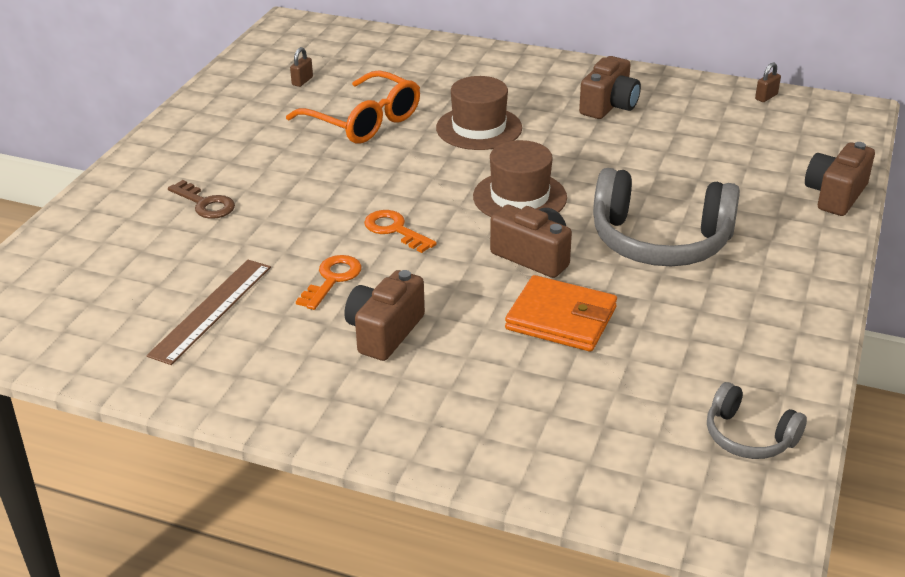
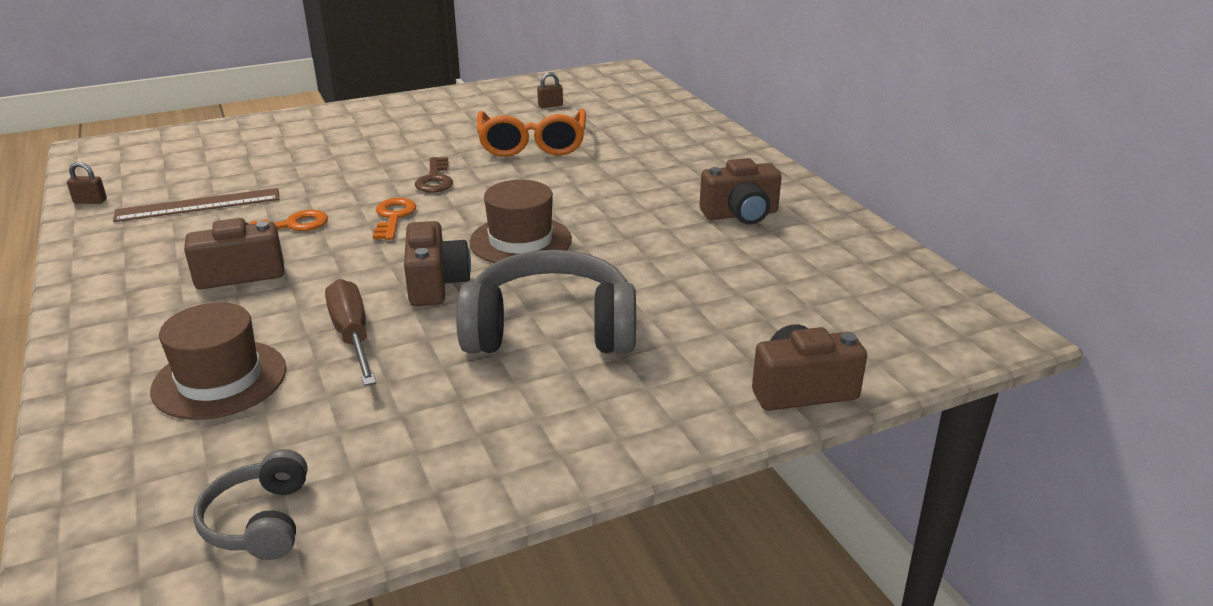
camera: 45 degrees right, 5 degrees down
(205, 204) = (333, 148): brown key -> brown key (435, 179)
(479, 128) = (599, 183): brown hat -> brown hat (219, 379)
(561, 318) = (352, 336): orange wallet -> brown screwdriver
(660, 241) = (550, 329): grey headphones -> grey headphones turned 120 degrees clockwise
(766, 97) = (916, 275): brown padlock -> brown padlock (90, 201)

